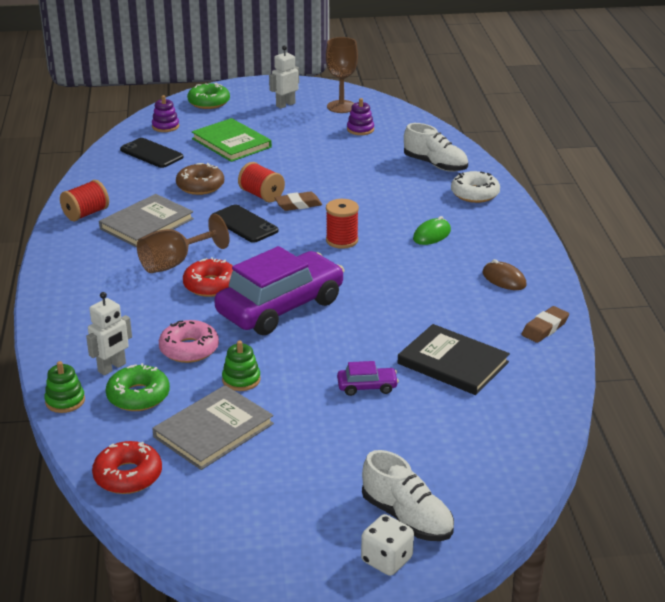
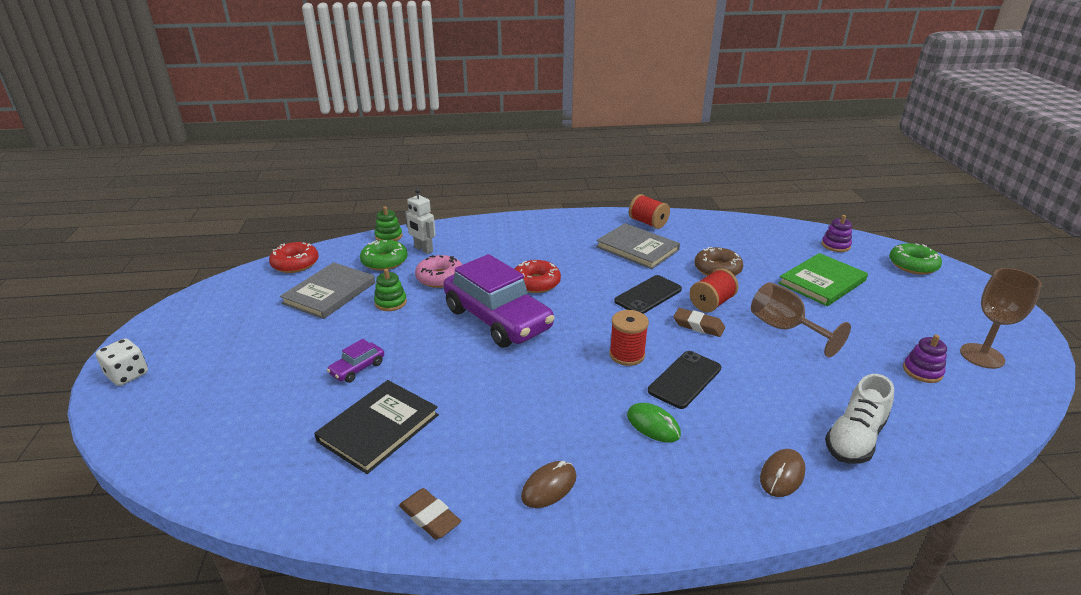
camera: 90 degrees right, 0 degrees up
(151, 153) = (772, 242): black phone -> black phone (685, 379)
(175, 263) = (572, 265): brown goblet -> brown goblet (785, 329)
(213, 430) = (329, 293): grey book -> grey book turned 75 degrees clockwise
(285, 105) = (950, 313): white robot -> none
(298, 205) = (698, 326): brown eraser -> brown eraser turned 45 degrees counterclockwise
(367, 387) = (357, 368): purple car -> purple car turned 45 degrees clockwise
(407, 518) = (167, 387): white shoe -> none
(475, 194) = (782, 475): white donut -> brown mouse

